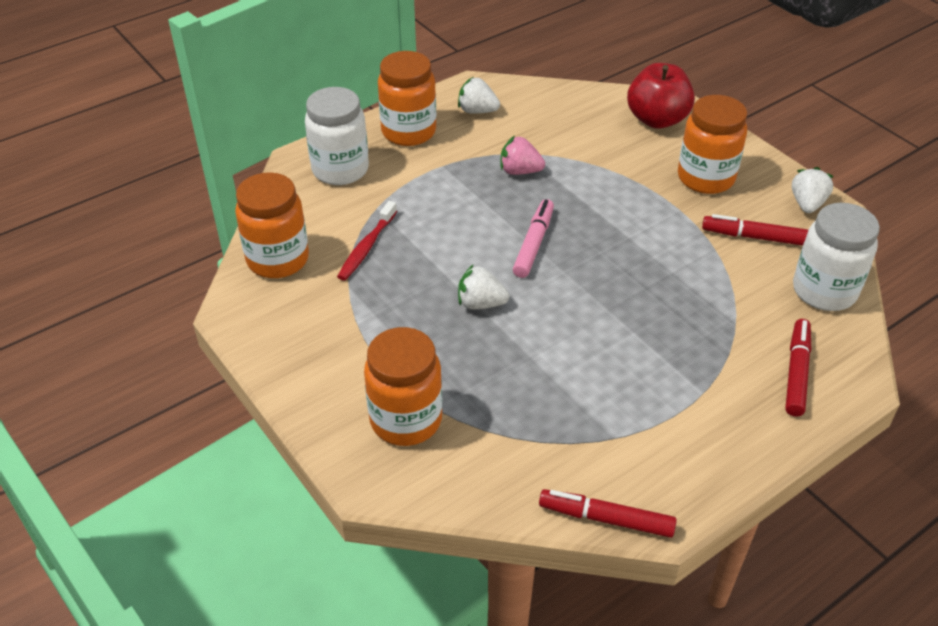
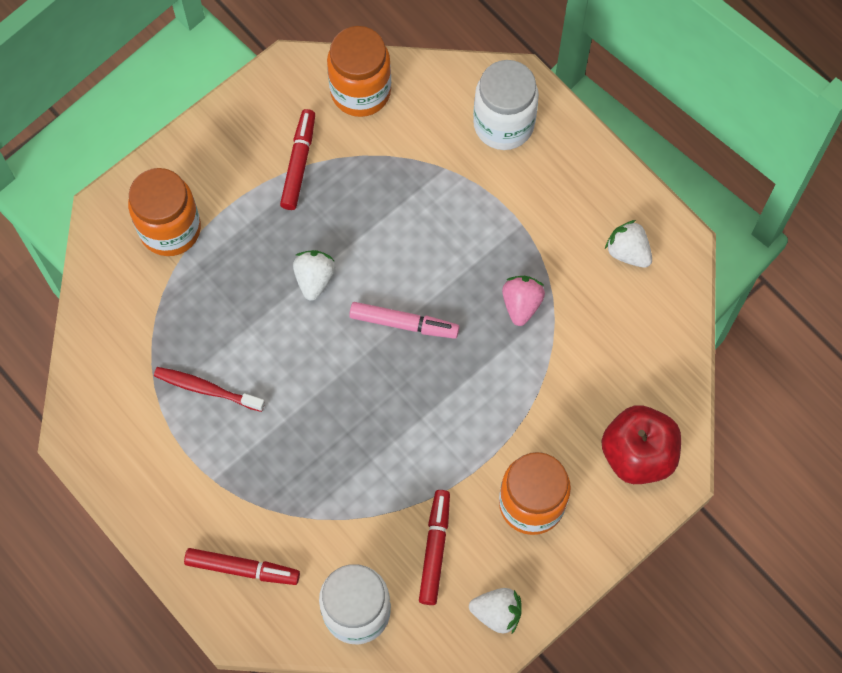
camera: 85 degrees right, 25 degrees up
(366, 247) = (385, 167): red toothbrush -> red toothbrush (206, 389)
(408, 132) = (578, 183): orange jar -> none
(477, 111) = (628, 252): white strawberry -> white strawberry turned 60 degrees counterclockwise
(606, 519) = (74, 393): red marker -> red marker (298, 163)

